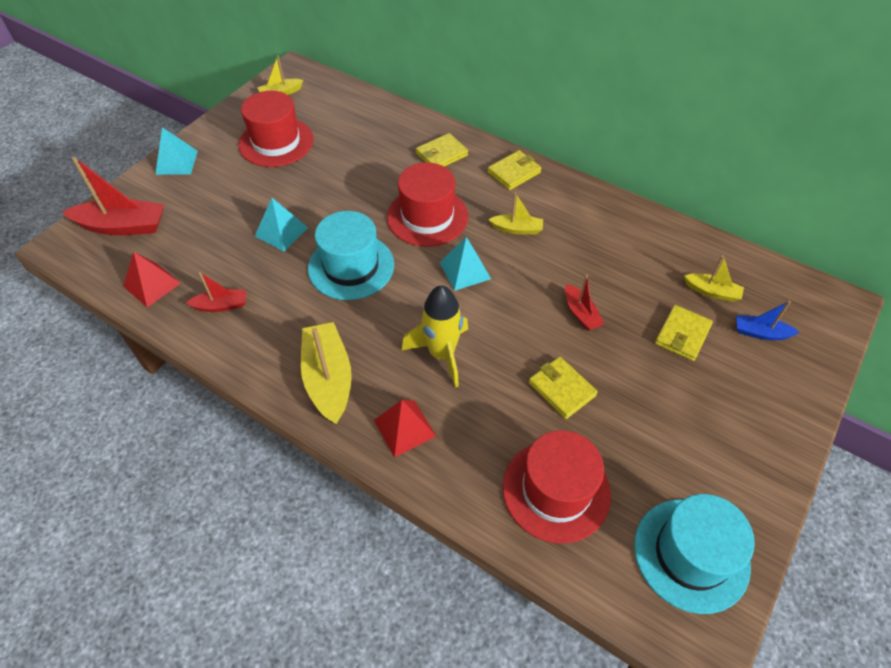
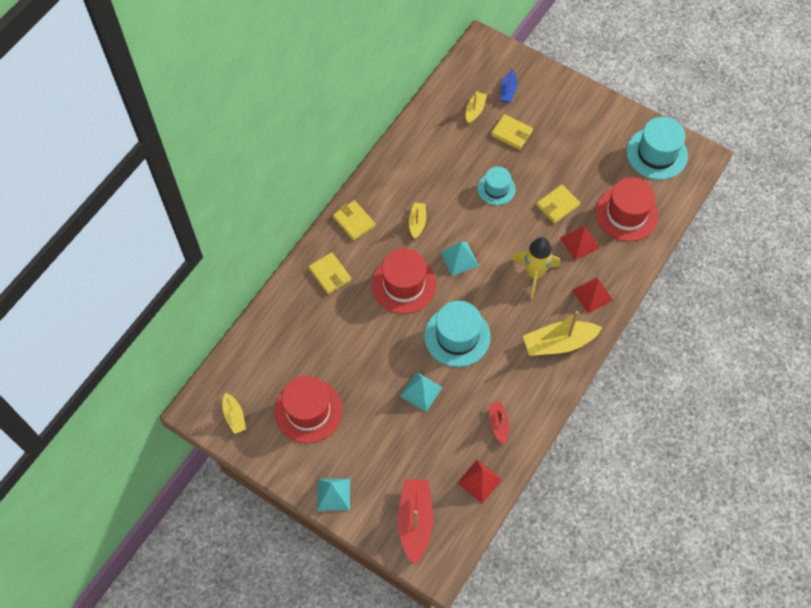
camera: 90 degrees left, 10 degrees up
(496, 415) = (579, 243): none -> red pyramid
(581, 313) = (496, 188): red boat -> turquoise hat

